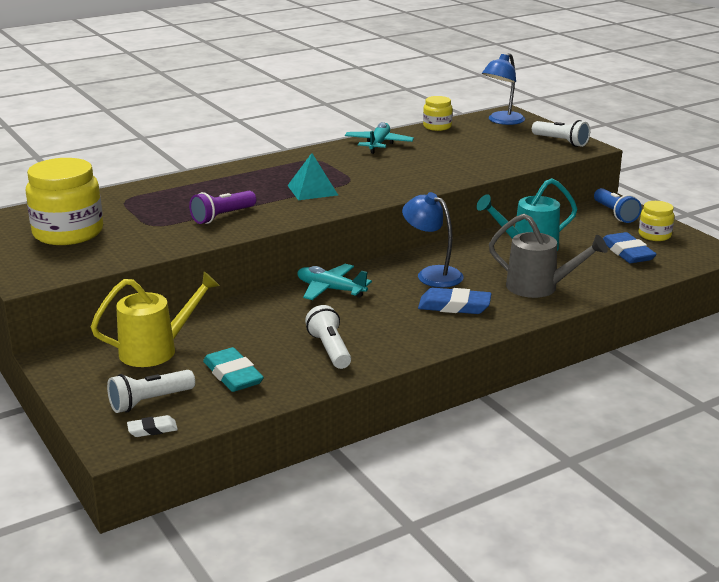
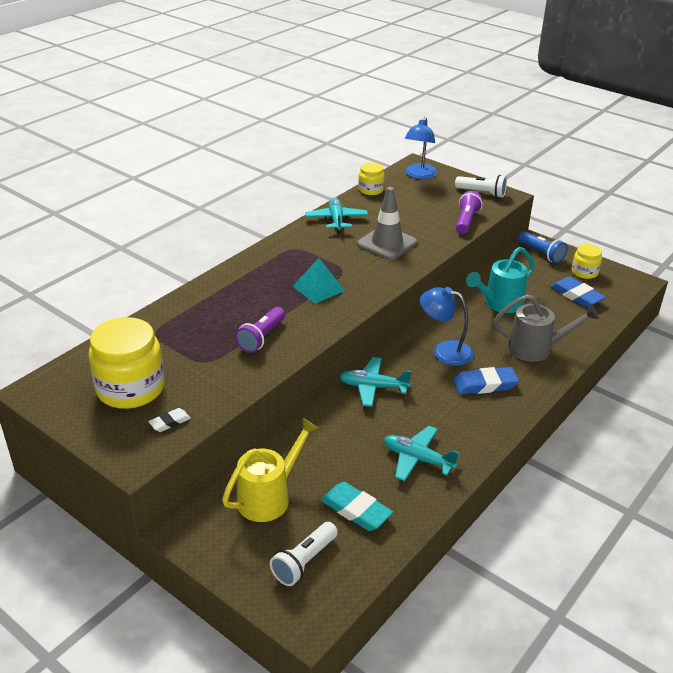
camera: 20 degrees left, 10 degrees up
(152, 429) = (328, 595): white eraser -> white eraser (170, 422)
(330, 349) = (417, 459): white flashlight -> turquoise plane
(416, 167) = (387, 243): none -> grey traffic cone
(522, 160) = (466, 221): none -> purple flashlight

